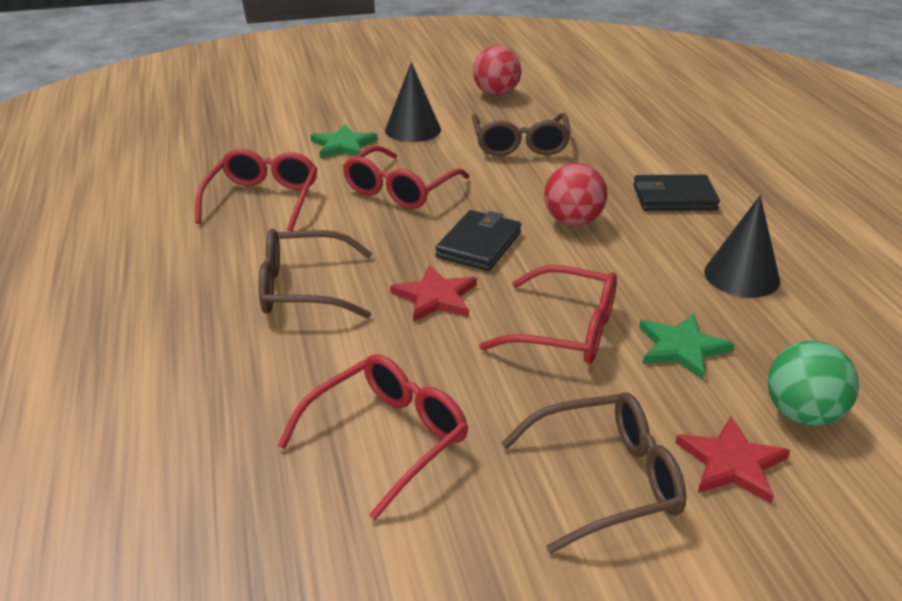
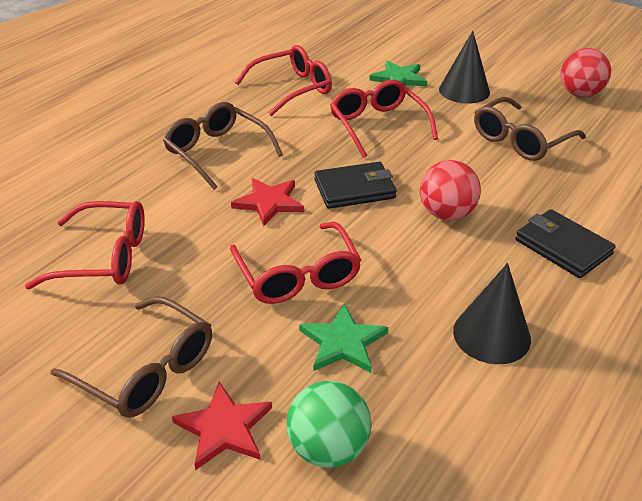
camera: 50 degrees right, 5 degrees up
(401, 189) = (378, 126): red glasses -> red glasses turned 75 degrees clockwise

